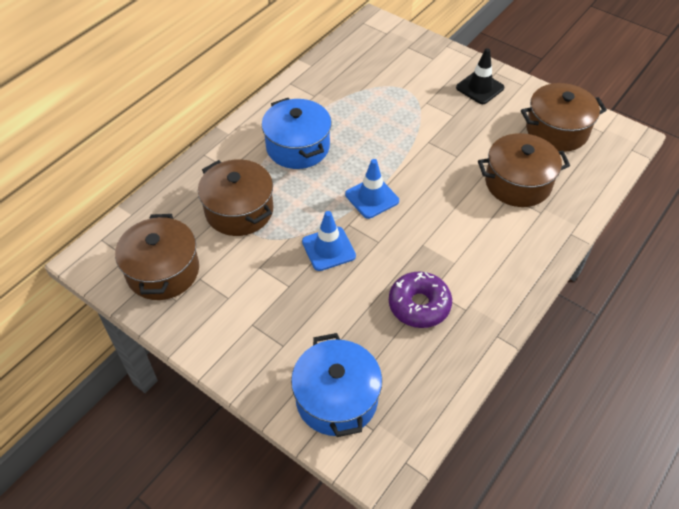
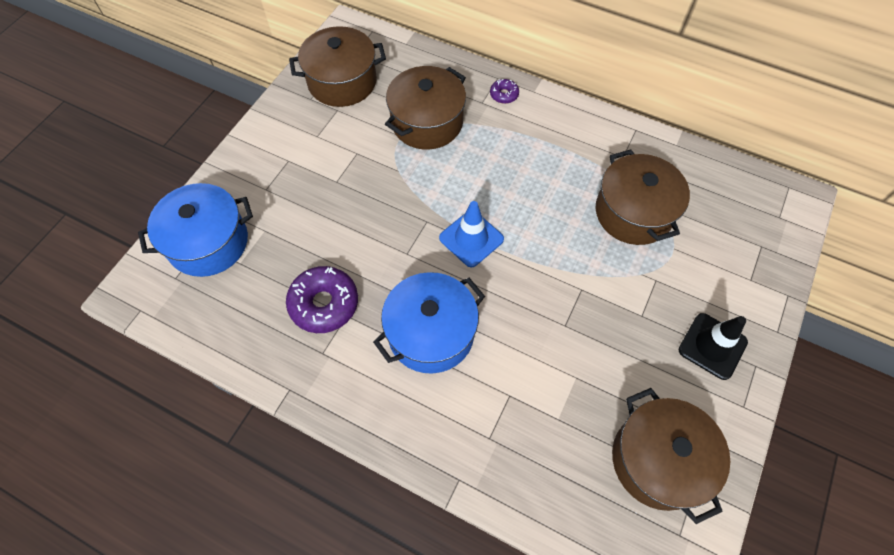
camera: 80 degrees right, 10 degrees up
(225, 153) = (504, 95): none -> purple donut
(298, 147) = (532, 155): blue pot -> blue pot (431, 333)
(328, 249) = (389, 208): blue traffic cone -> none
(518, 183) = (536, 406): brown pot -> brown pot (633, 212)

